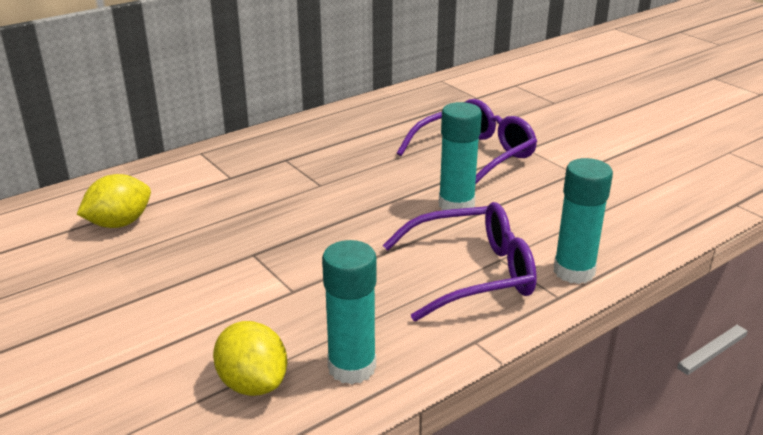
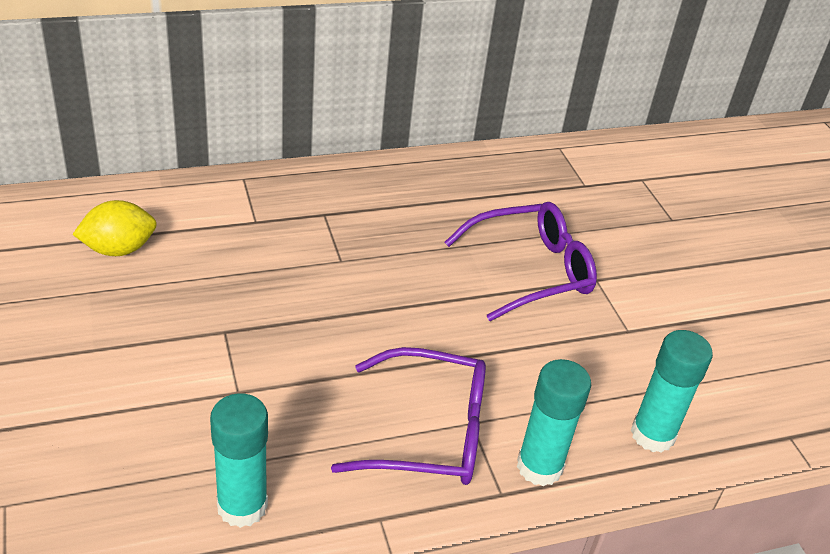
camera: 15 degrees right, 10 degrees up
(253, 383) = (141, 490): yellow lemon -> none
(456, 204) = (468, 334): turquoise glue stick -> turquoise glue stick (652, 434)

